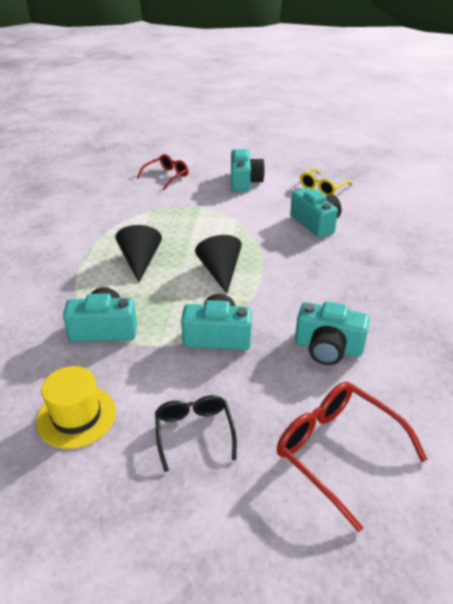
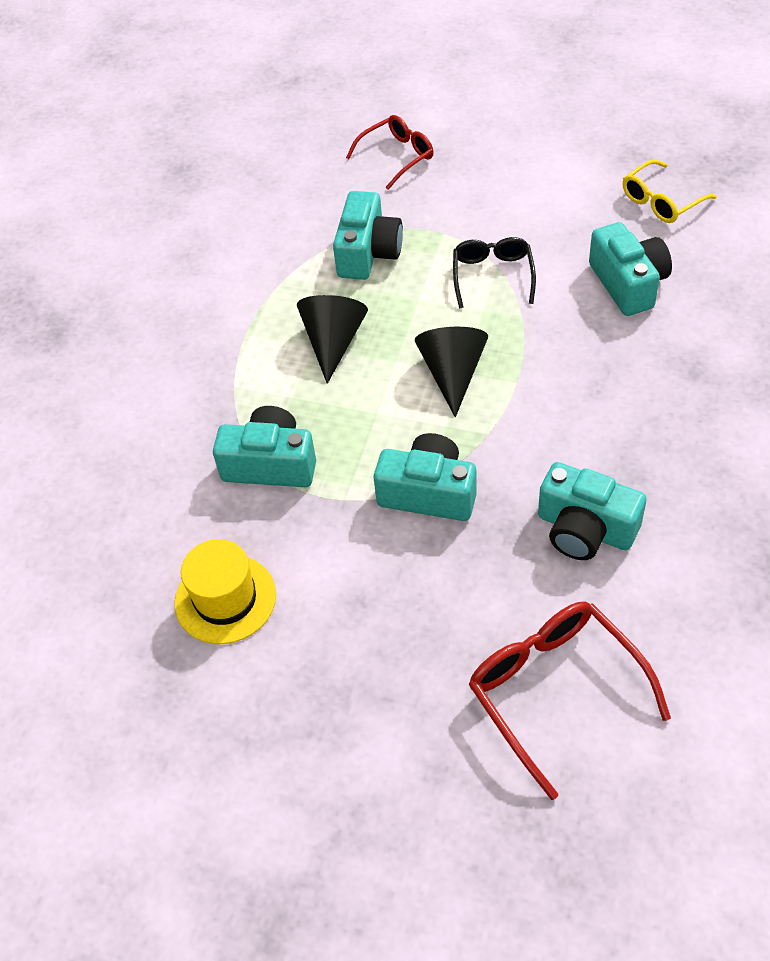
camera: 15 degrees right, 15 degrees up
(194, 432) = (373, 640): black glasses -> black glasses (492, 276)
(244, 181) = (528, 177): turquoise camera -> turquoise camera (368, 252)

